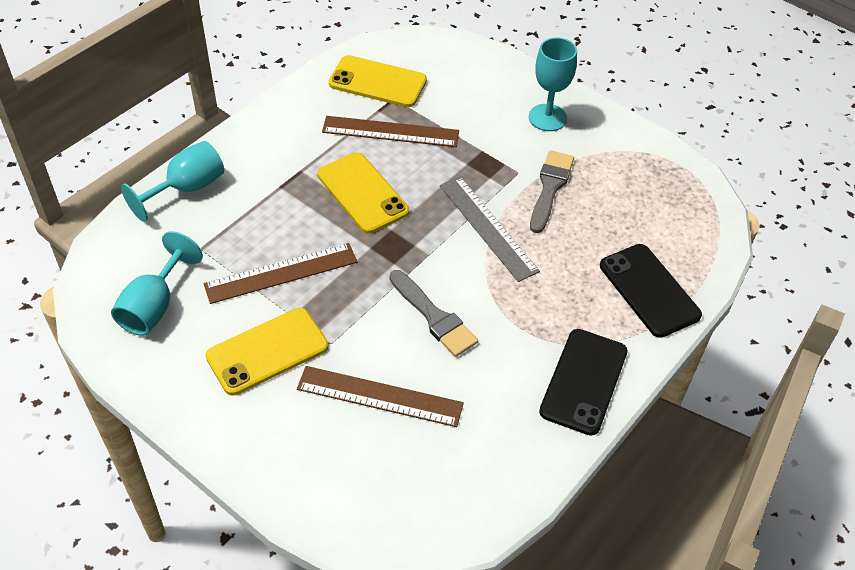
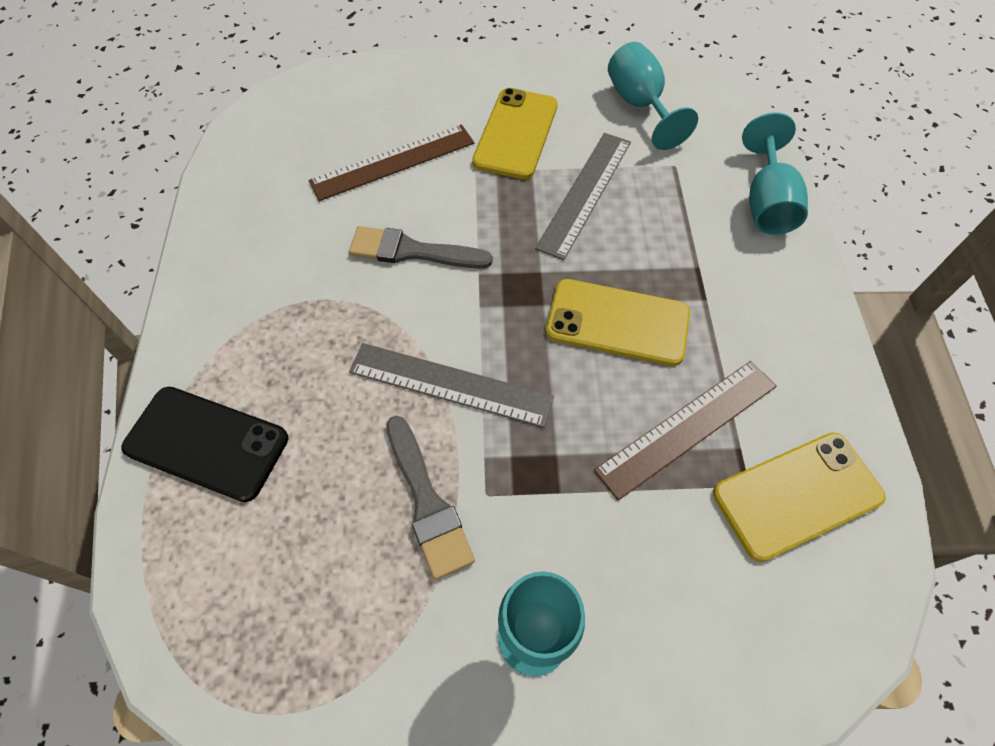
camera: 140 degrees right, 10 degrees up
(281, 273) = (585, 193): brown ruler -> grey ruler
(583, 381) = (220, 290): black phone -> none

